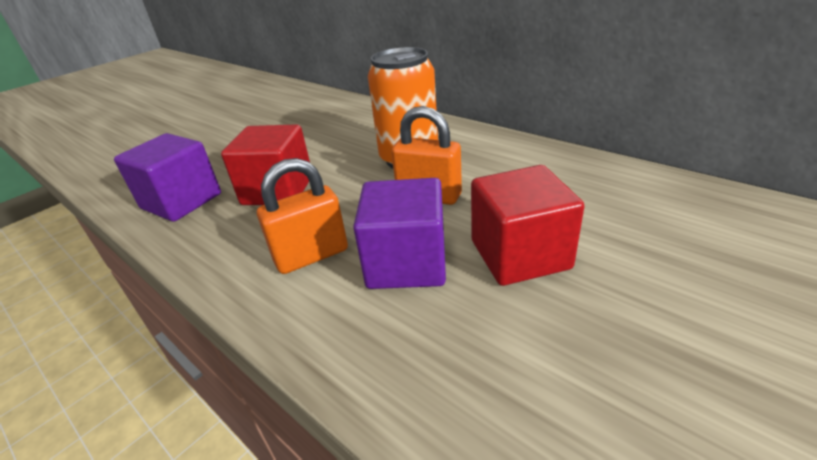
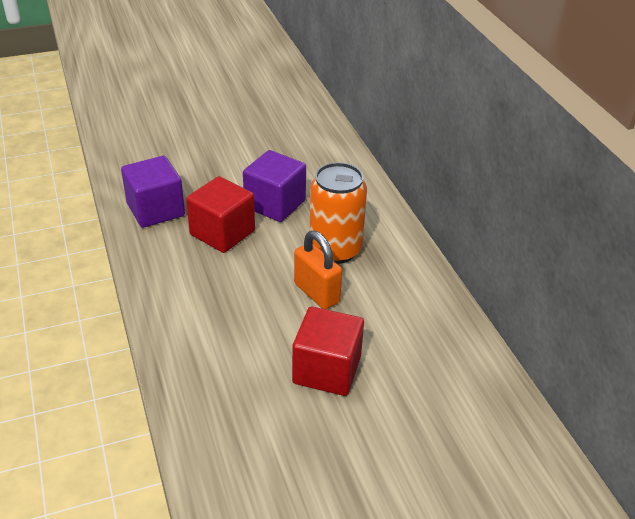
camera: 25 degrees right, 5 degrees up
(311, 255) = (205, 302): orange padlock -> none
(406, 263) = (255, 338): purple cube -> purple cube (275, 204)

